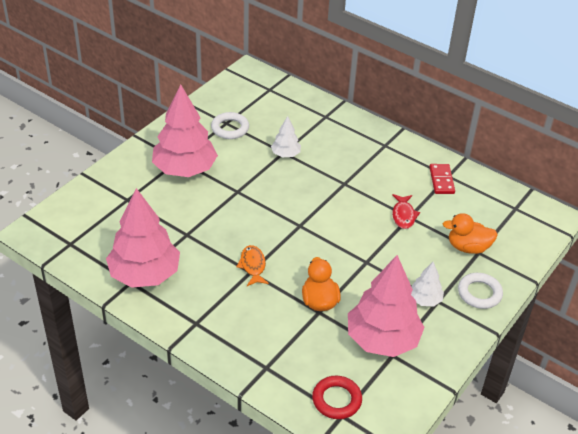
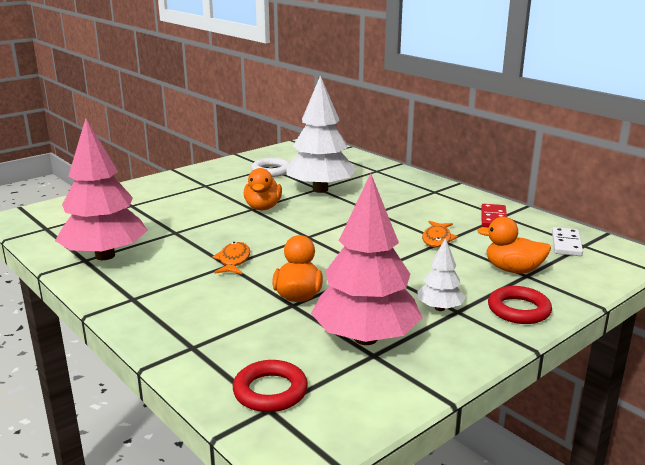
camera: 15 degrees right, 20 degrees down
(185, 169) = (206, 191): pink tree -> none
(246, 188) = (263, 207): none -> orange duck
(285, 154) = (320, 189): white tree -> white tree, size x2.10
(403, 215) = (437, 239): red fish -> orange fish
(479, 293) = (518, 310): white ring -> red ring
(502, 209) = (566, 244): none -> white domino

